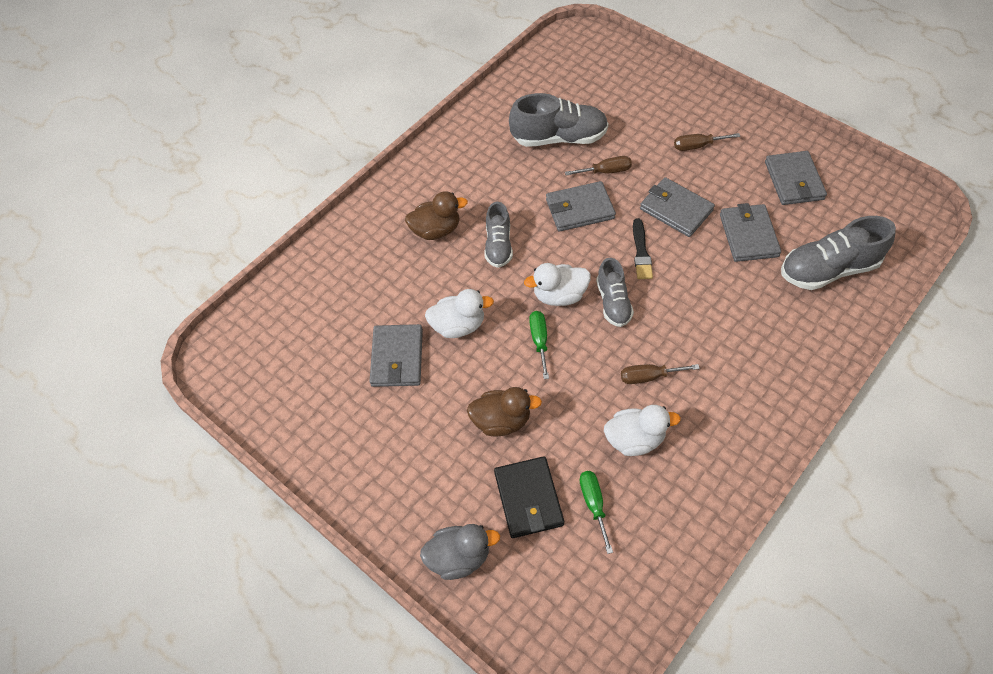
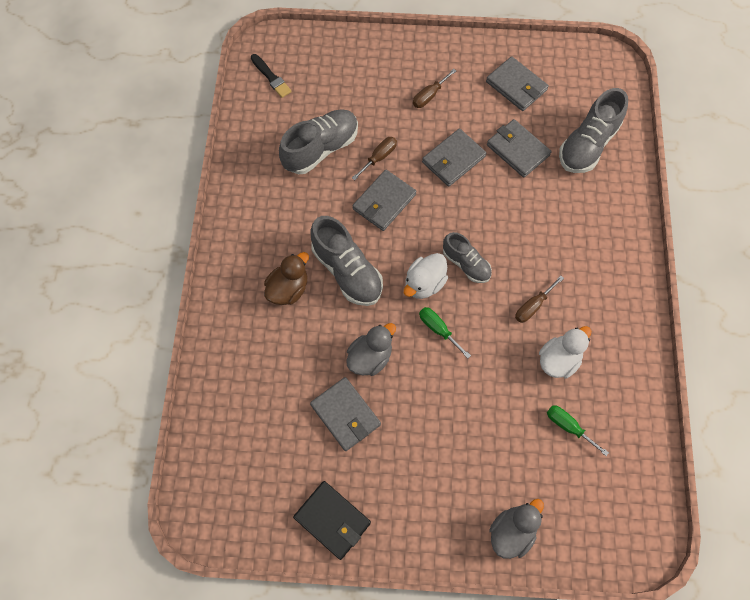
camera: 40 degrees left, 10 degrees up
(458, 325) = (370, 357): white duck -> grey duck
(498, 245) = (347, 271): grey shoe -> grey shoe, size x1.63
(501, 421) = (460, 410): brown duck -> none
(528, 499) = (524, 454): black wallet -> black wallet (332, 520)
(641, 252) = (455, 210): black brush -> black brush (271, 77)
(676, 209) = (453, 159): grey wallet -> grey wallet turned 45 degrees counterclockwise

